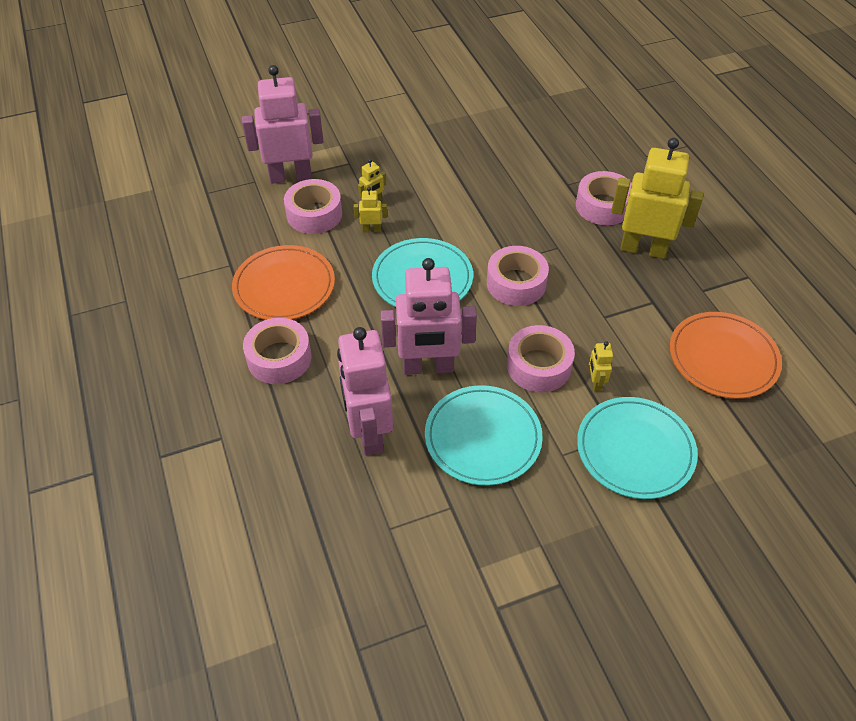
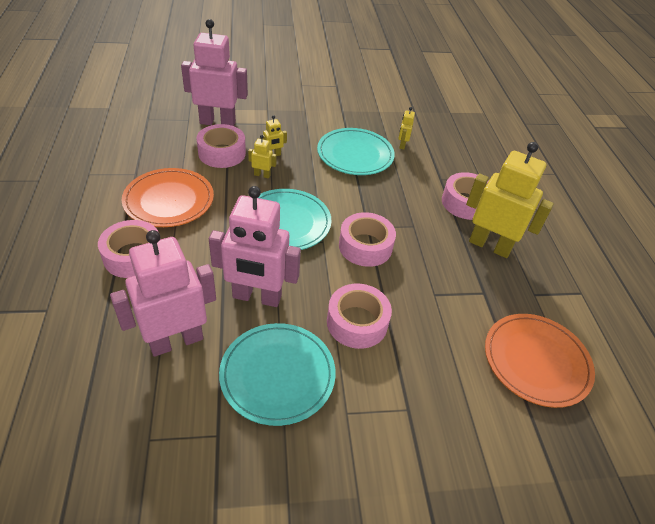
camera: 10 degrees right, 5 degrees down
(369, 432) = (176, 341): pink robot -> pink robot turned 60 degrees clockwise
(595, 382) = (404, 351): yellow robot -> yellow robot (402, 145)
(635, 450) = (420, 429): turquoise plate -> turquoise plate (355, 154)

